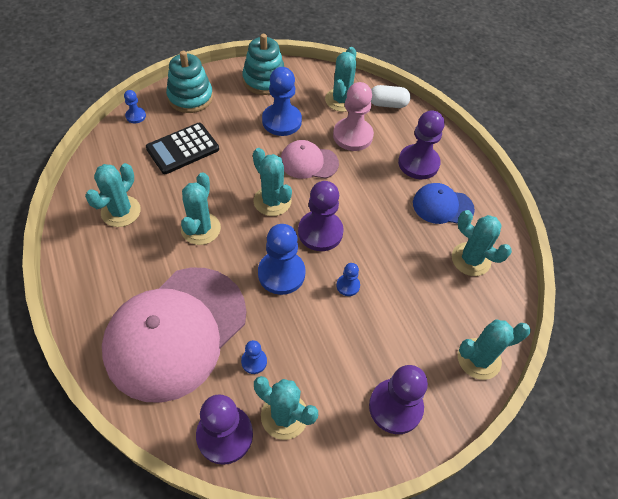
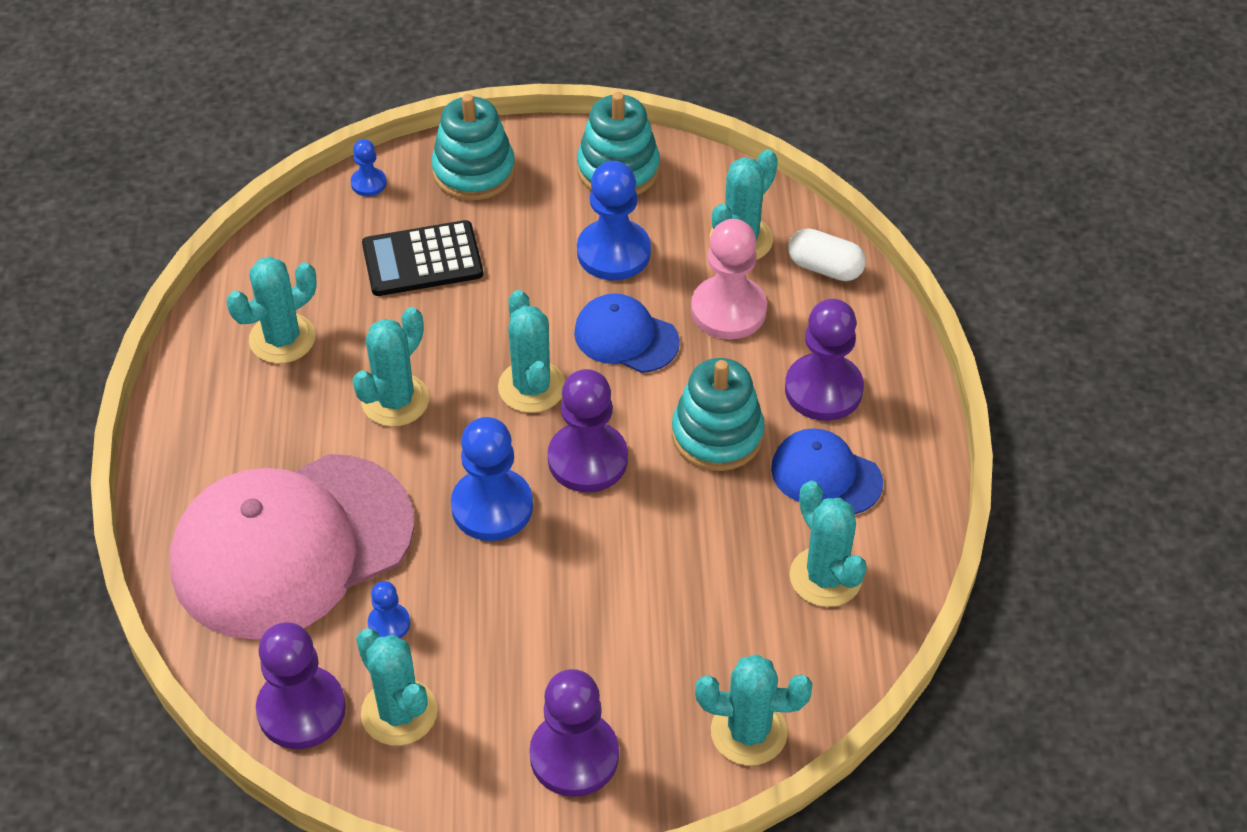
camera: 25 degrees right, 5 degrees down
(308, 162) = (626, 337): pink cap -> blue cap
(348, 285) = (591, 557): blue pawn -> none
(379, 200) = (717, 435): none -> turquoise stacking toy

